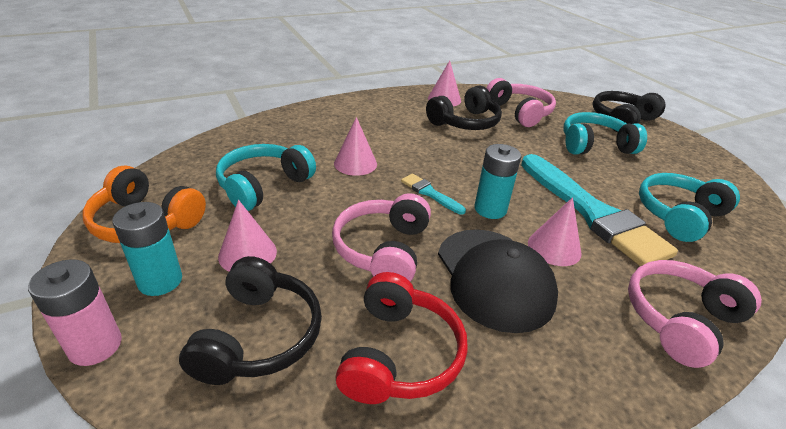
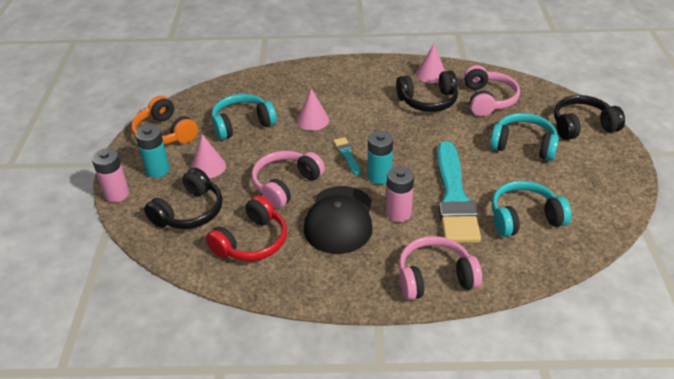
camera: 30 degrees right, 5 degrees up
(554, 247) = (398, 213): pink cone -> pink battery

